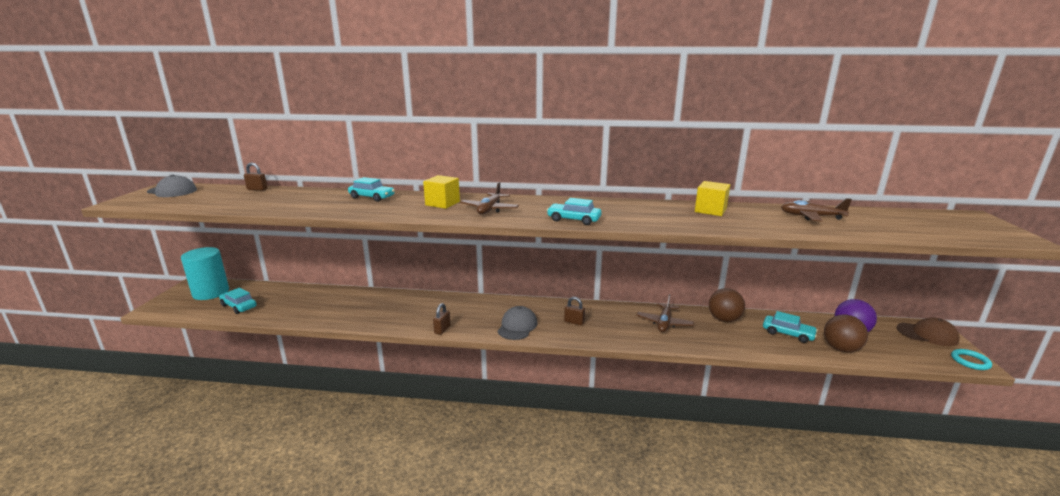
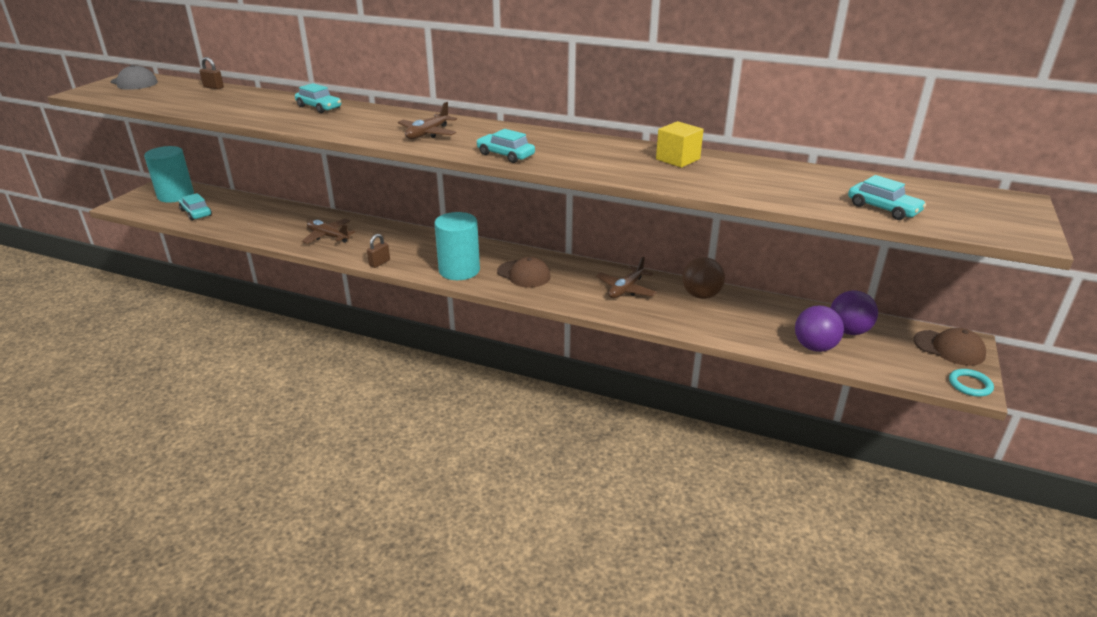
camera: 15 degrees right, 10 degrees up
(442, 203) = (385, 121): yellow cube -> none
(517, 326) = (459, 270): grey cap -> turquoise cylinder
(574, 322) = (524, 274): brown padlock -> brown cap
(788, 334) = (765, 321): turquoise car -> turquoise car (883, 209)
(811, 217) = (793, 179): brown plane -> brown plane (328, 236)
(841, 349) = (814, 347): brown ball -> purple ball

